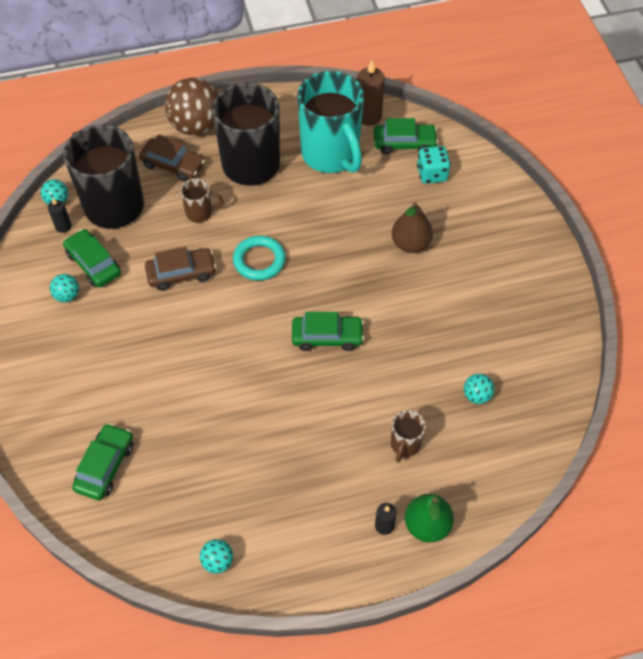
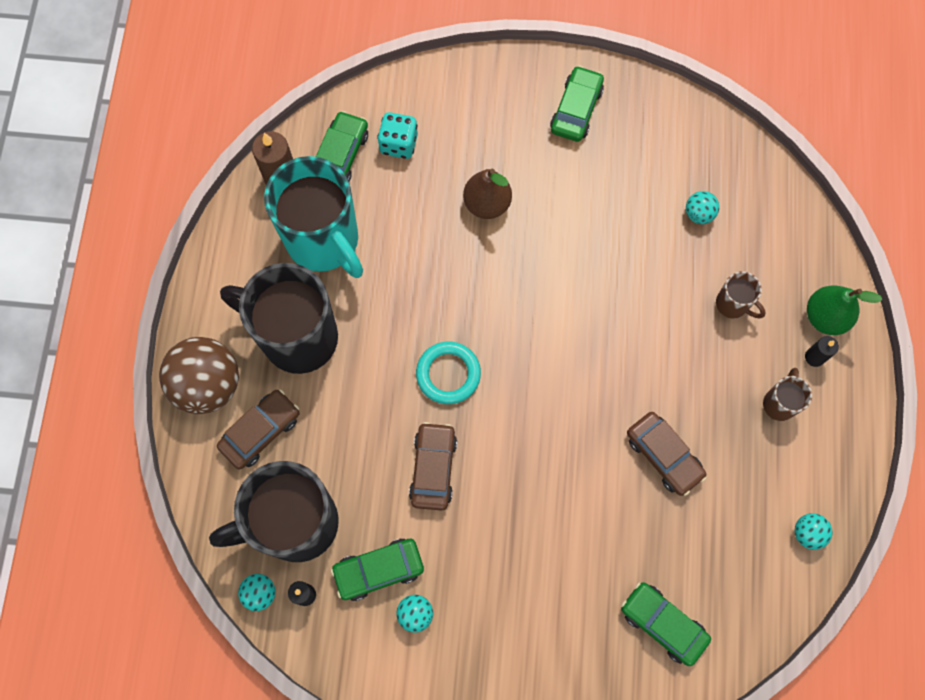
camera: 70 degrees left, 15 degrees up
(200, 213) = (351, 420): brown mug -> brown mug (779, 403)
(247, 428) = (663, 456): none -> brown car
(327, 337) = (578, 335): green car -> green car (576, 109)
(331, 155) = (324, 241): turquoise mug -> turquoise mug turned 60 degrees clockwise

